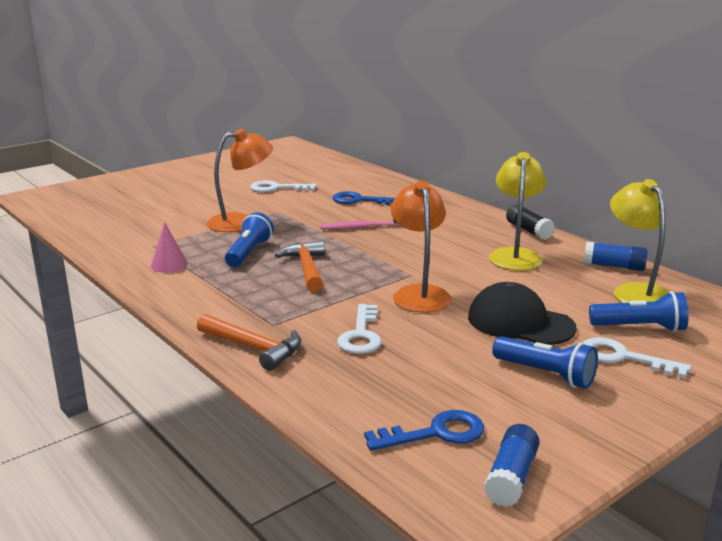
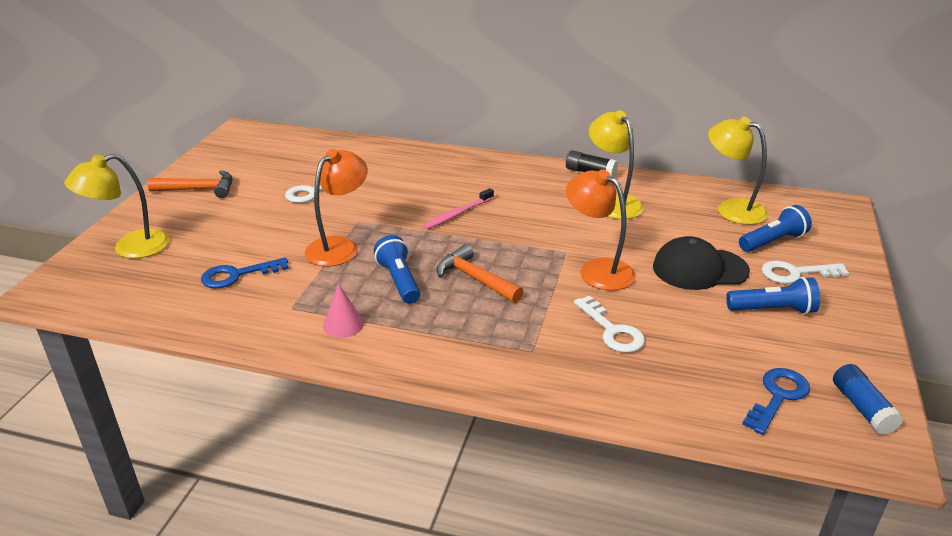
camera: 35 degrees left, 10 degrees up
(114, 188) = (130, 248): none -> yellow lamp
(254, 348) = (552, 383): orange hammer -> orange hammer (199, 189)
(360, 200) = (413, 183): blue key -> blue key (237, 275)
(613, 266) = (689, 189): blue glue stick -> none

